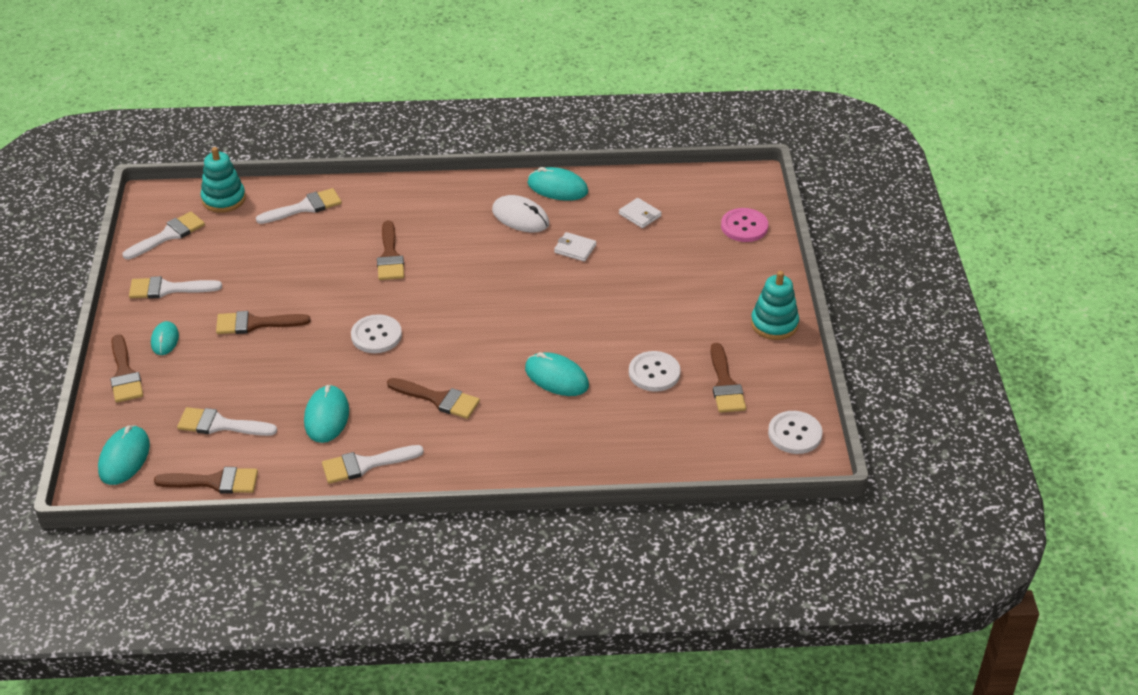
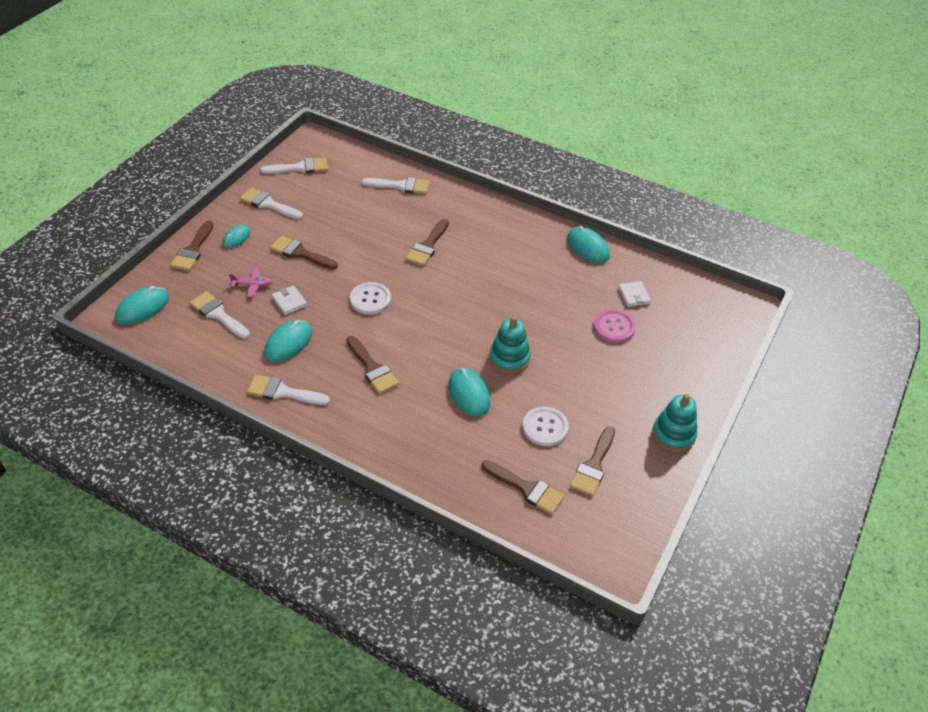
camera: 30 degrees right, 5 degrees up
(214, 482) = (180, 353): brown brush -> brown brush (526, 488)
(223, 199) = (354, 158): turquoise stacking toy -> turquoise stacking toy (509, 358)
(231, 379) = (252, 285): none -> pink plane
(520, 217) = (542, 258): white mouse -> none
(575, 249) = (563, 300): white wallet -> white wallet (289, 301)
(744, 226) = (711, 342): pink button -> pink button (614, 327)
(794, 434) = (618, 538): white button -> none

